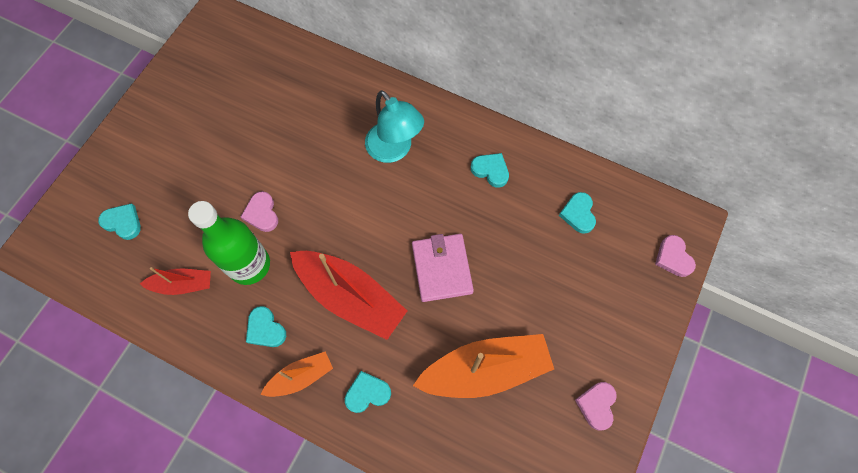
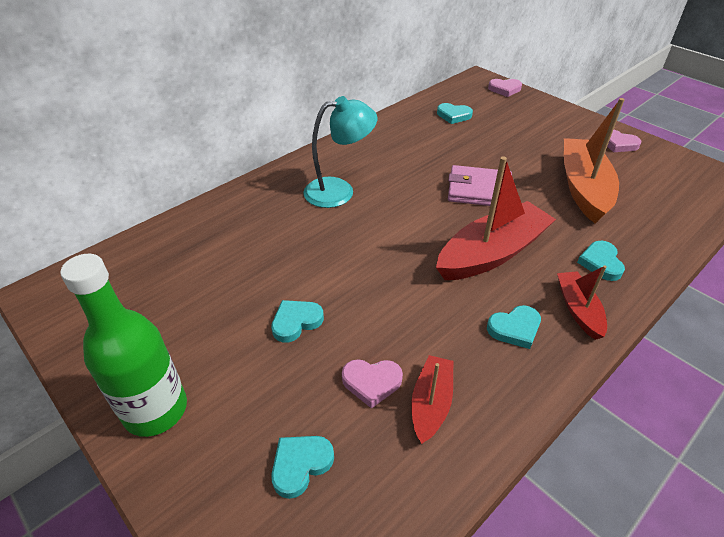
camera: 70 degrees left, 25 degrees down
(249, 265) = (426, 327): green bottle -> green bottle (155, 410)
(262, 213) = (362, 303): pink heart -> pink heart (371, 382)
(301, 377) = (578, 309): orange boat -> red boat
(490, 170) = (393, 144): turquoise heart -> turquoise heart (296, 322)

